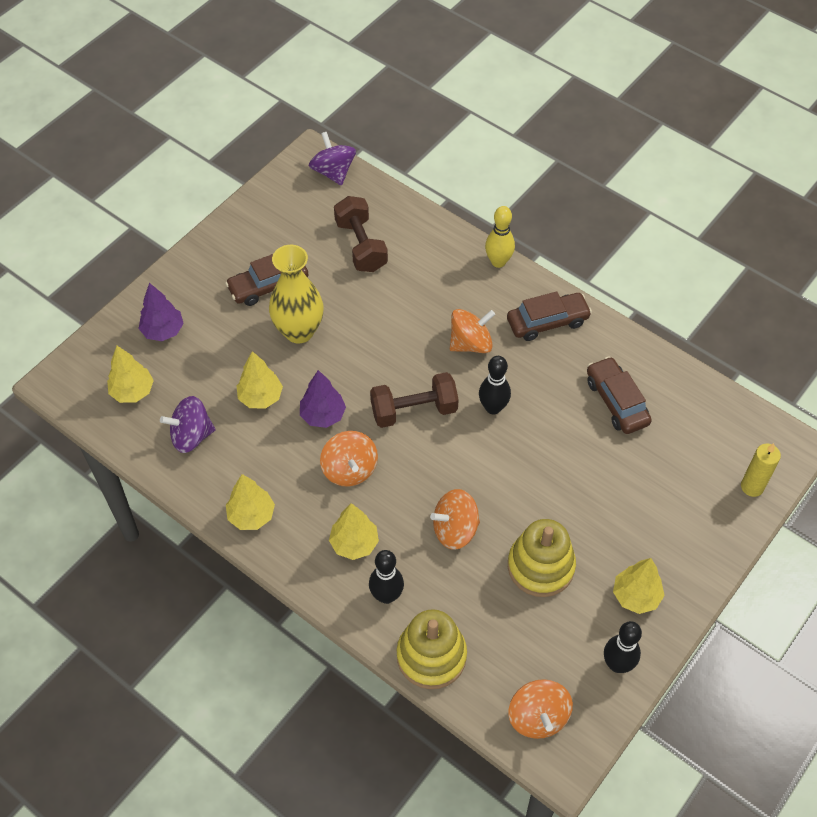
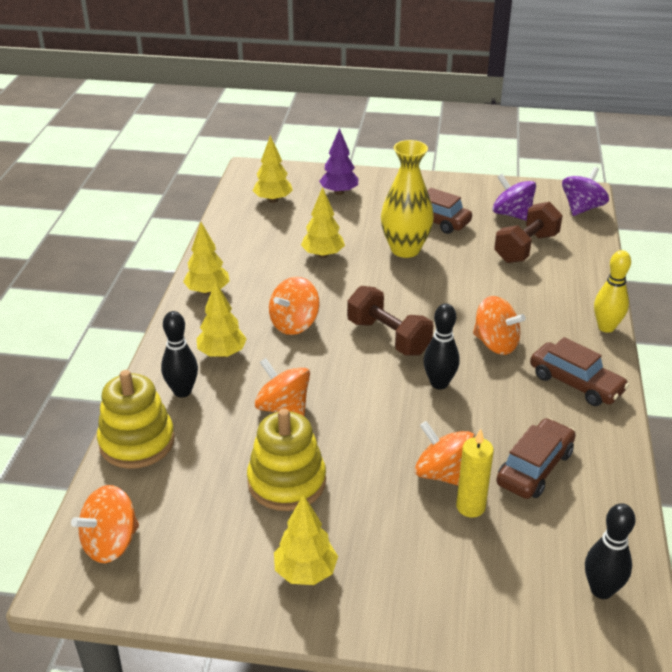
camera: 60 degrees right, 20 degrees down
(191, 436) = (257, 238): purple spinning top -> purple spinning top (512, 214)
(323, 415) = (335, 291): purple tree -> none
(590, 461) = (442, 474): none -> orange spinning top
(617, 664) = (210, 587): black bowling pin -> black bowling pin (601, 590)
(752, 487) = (537, 631): yellow candle -> yellow candle (470, 507)

